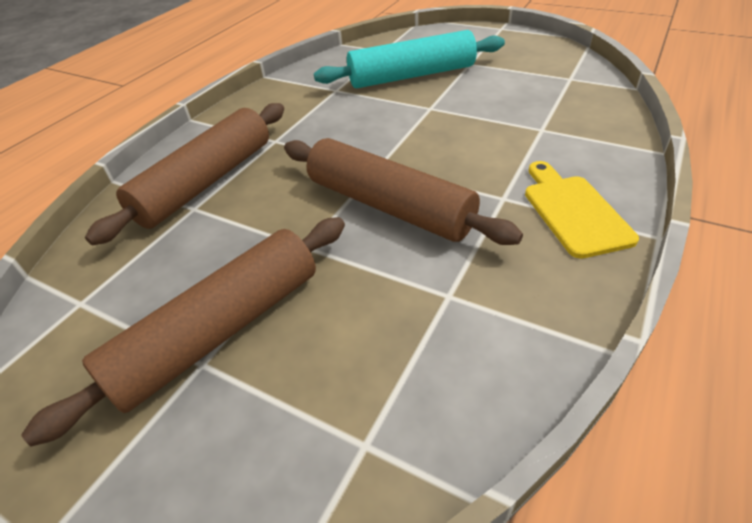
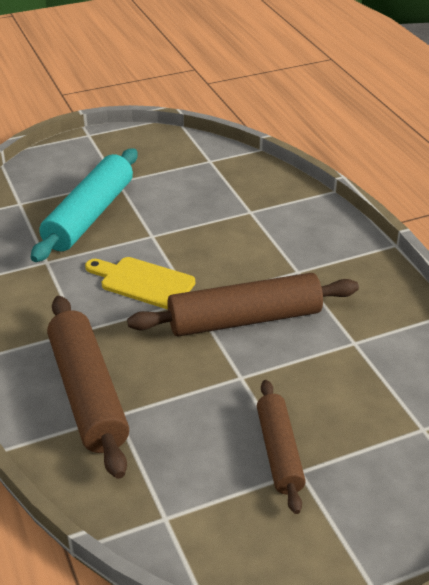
camera: 55 degrees left, 5 degrees down
(220, 331) = (279, 452): brown rolling pin -> brown rolling pin, size x0.62
(573, 211) = (342, 256): yellow cutting board -> yellow cutting board (143, 282)

